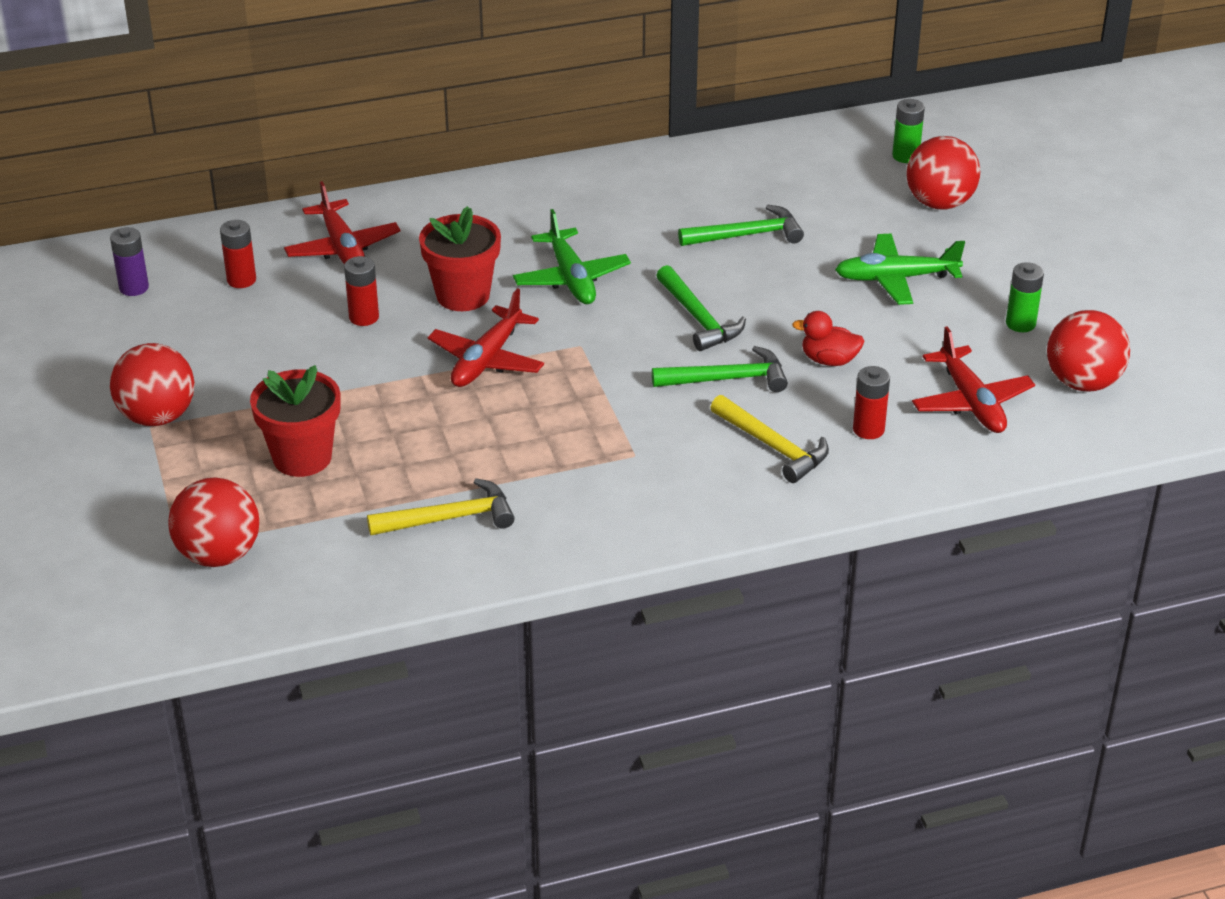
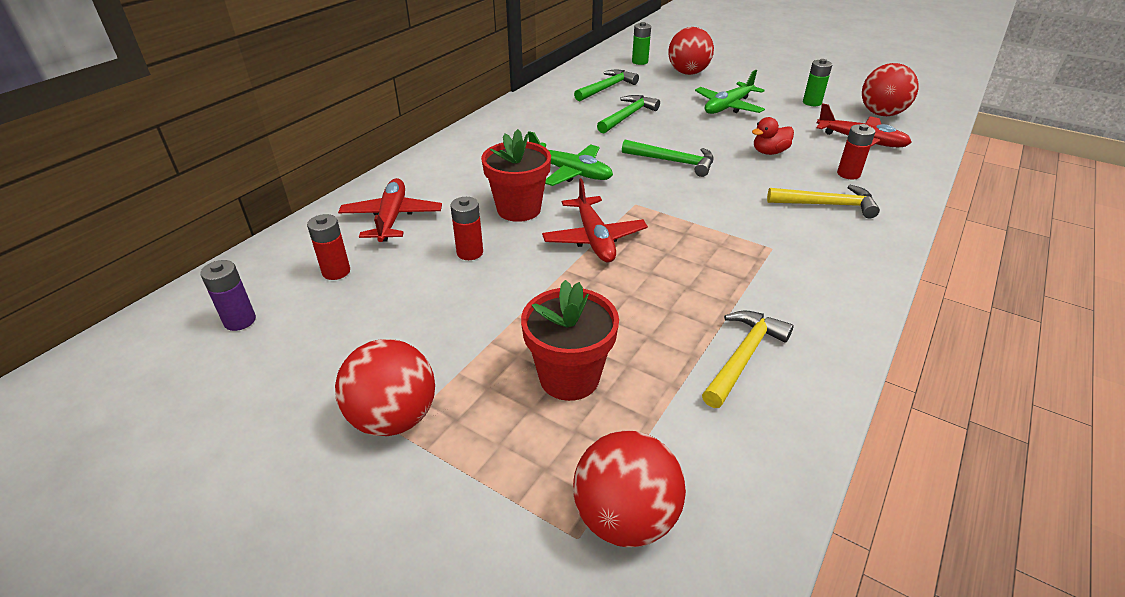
camera: 40 degrees left, 0 degrees up
(342, 248) = (392, 218): red plane -> red plane turned 120 degrees counterclockwise
(727, 379) = (742, 183): green hammer -> green hammer (607, 88)

